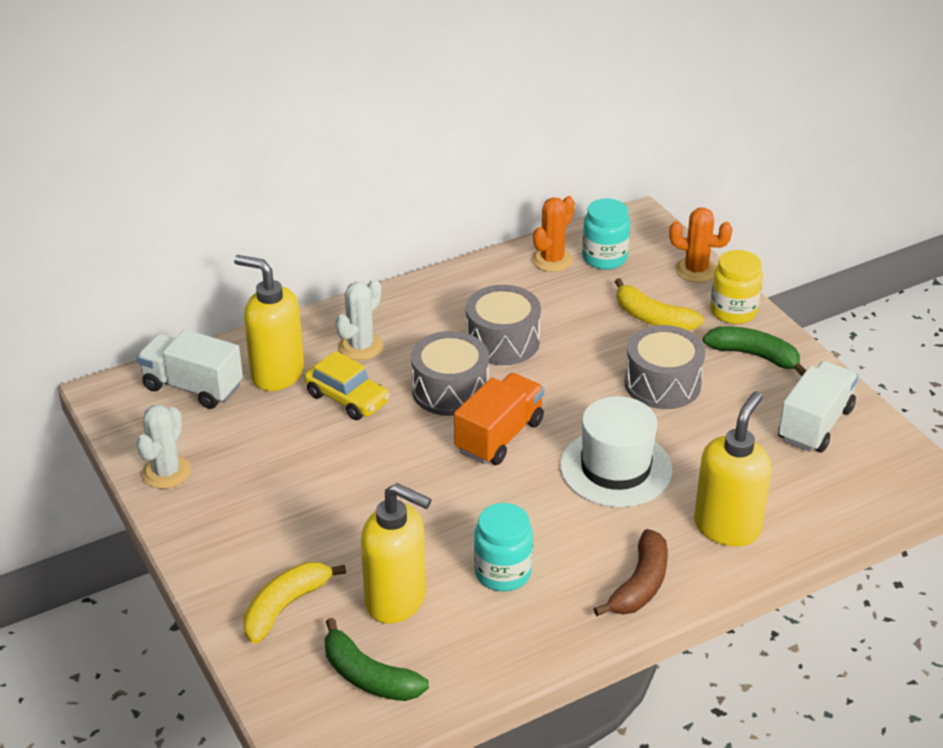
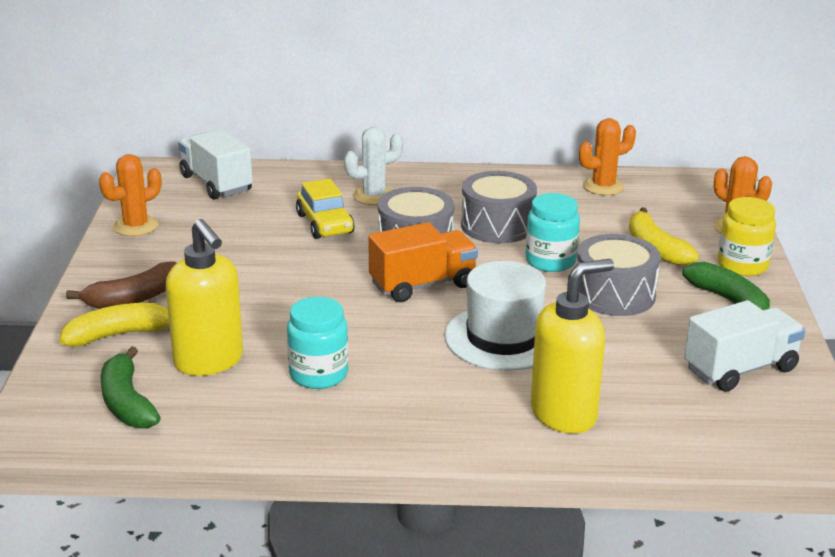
camera: 30 degrees right, 10 degrees down
(166, 472) = (135, 226): white cactus -> orange cactus
(277, 374) = (288, 194): yellow soap dispenser -> none
(604, 258) = (654, 197): turquoise jar -> turquoise jar (550, 261)
(640, 585) = (431, 426): brown banana -> brown banana (134, 298)

